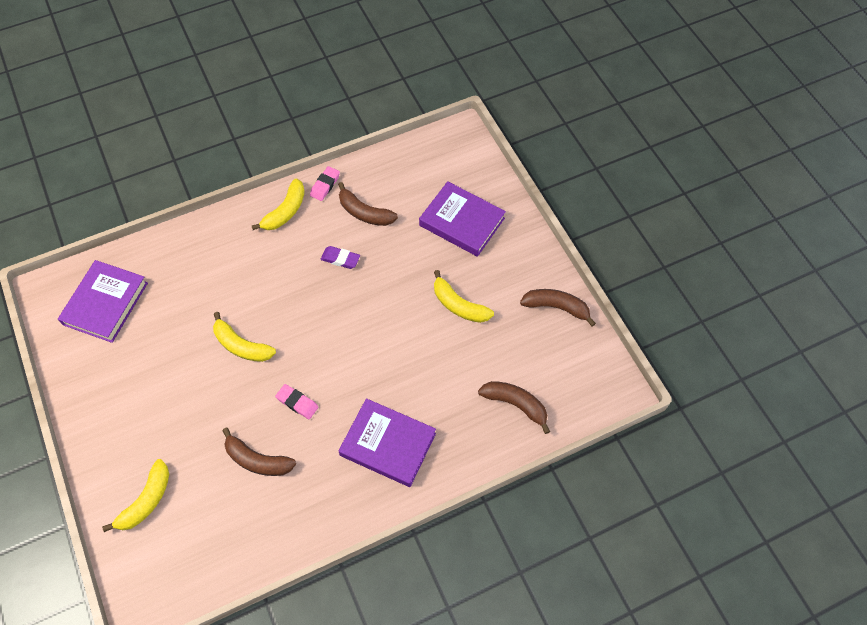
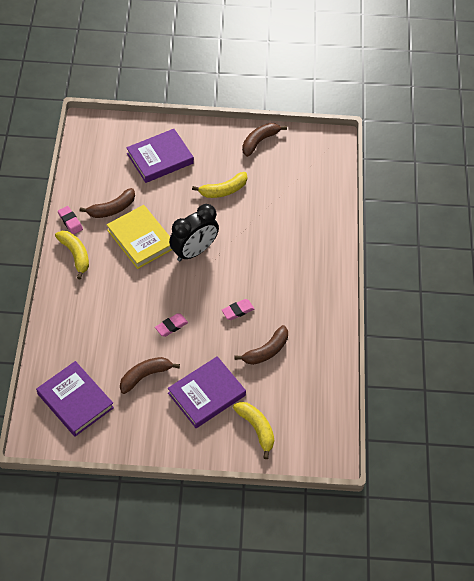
camera: 65 degrees left, 5 degrees down
(241, 345) = (171, 326): yellow banana -> pink eraser
(340, 259) = (141, 239): purple eraser -> yellow book
(354, 318) = (194, 251): none -> black clock
(388, 444) = (299, 273): purple book -> purple book (206, 394)
(515, 404) = (313, 195): brown banana -> brown banana (145, 376)

